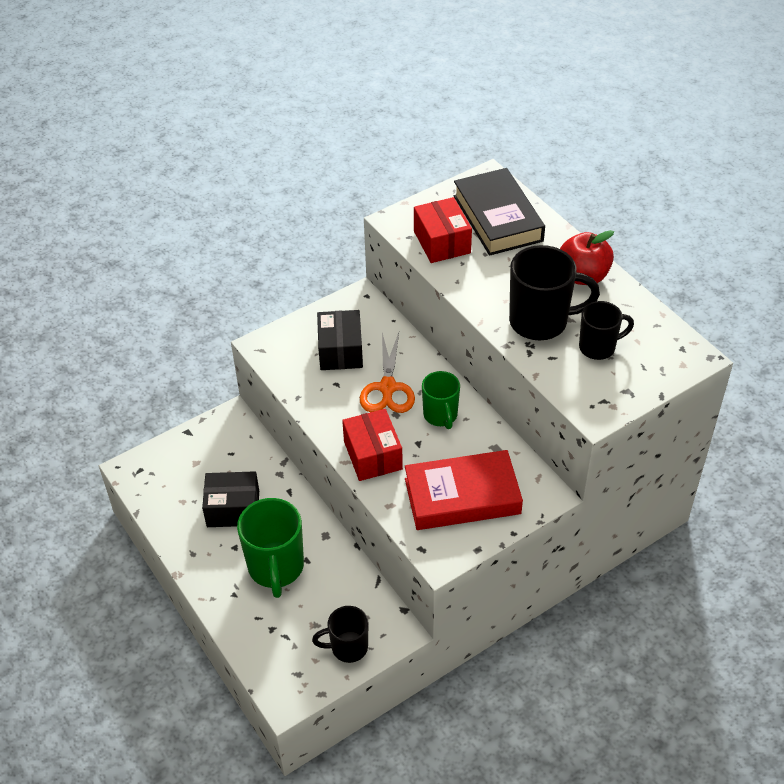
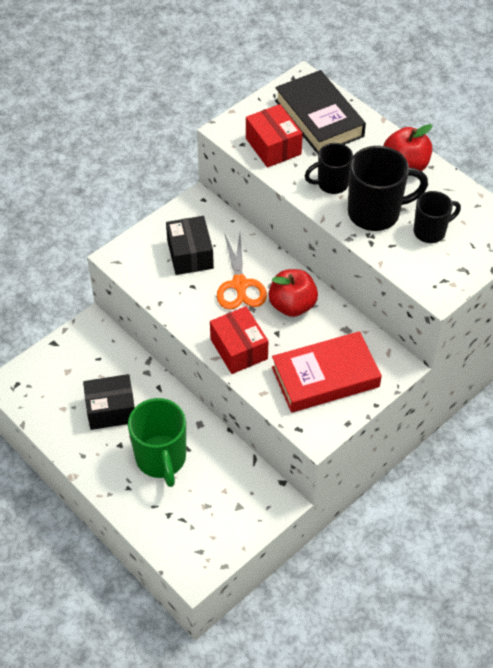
camera: 10 degrees left, 5 degrees up
(348, 647) = (239, 522): black mug -> black mug (331, 184)
(440, 415) = (292, 305): green mug -> red apple

